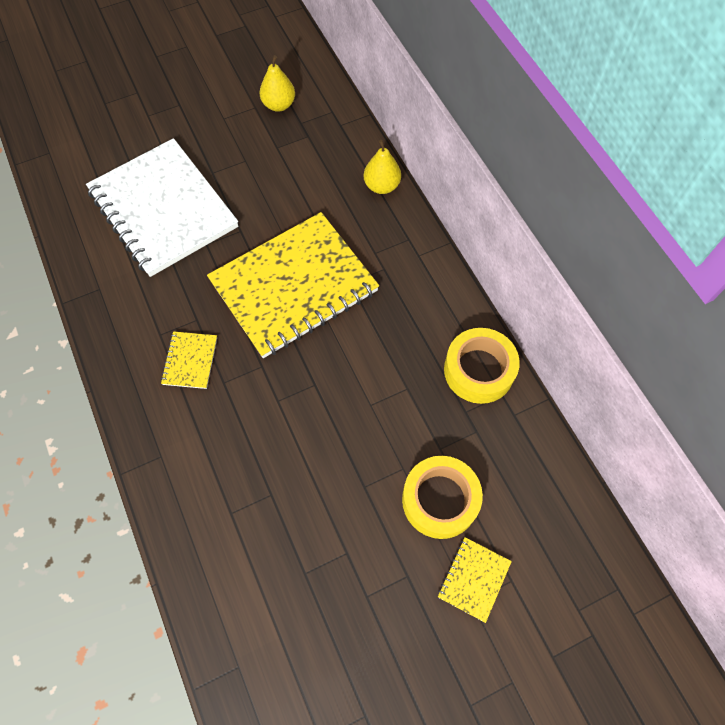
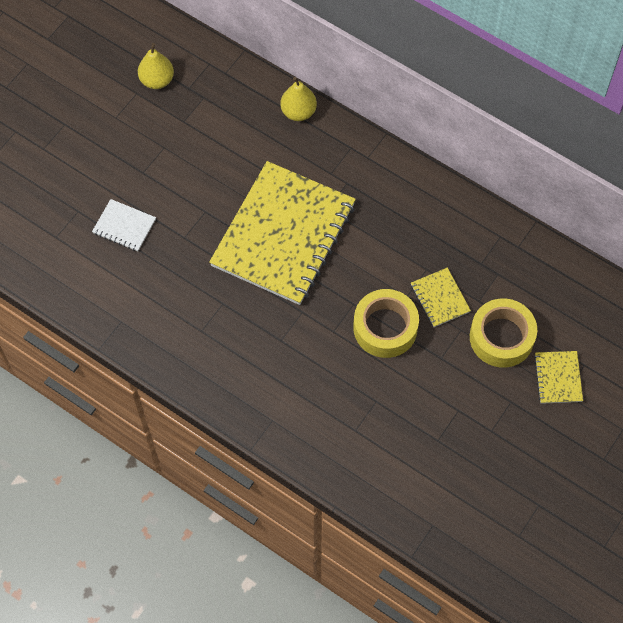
camera: 30 degrees left, 0 degrees up
(163, 209) = (124, 226): white notebook -> white notebook, size x0.40
(190, 361) = (242, 338): yellow notebook -> yellow notebook (440, 298)
(478, 370) = (472, 227): yellow tape -> yellow tape (385, 328)

